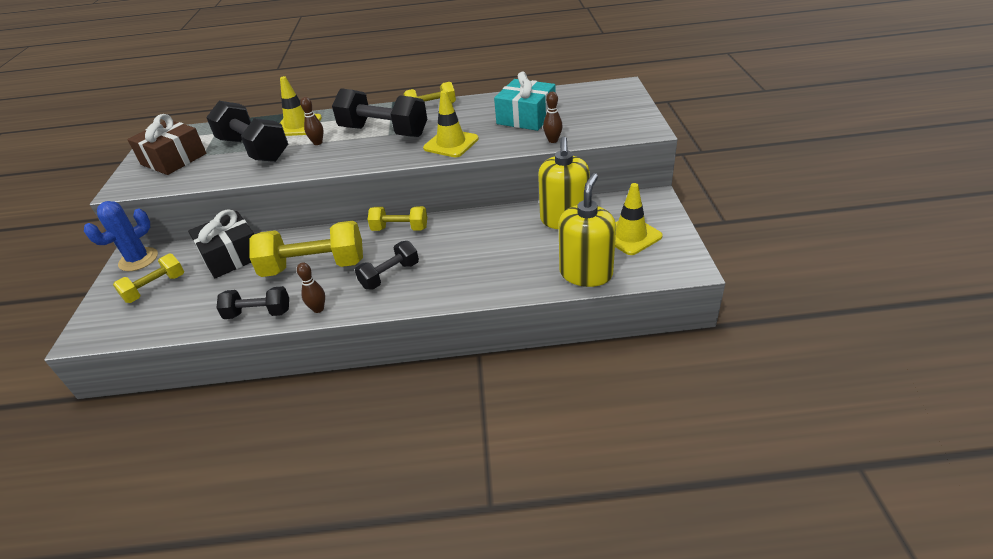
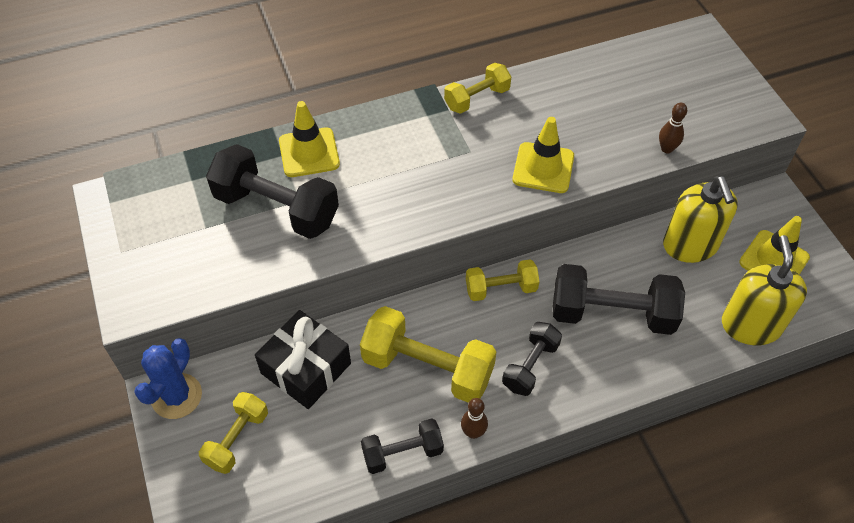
camera: 20 degrees left, 15 degrees up
(174, 159) = (167, 241): brown gift -> none
(314, 266) = (427, 368): yellow dumbbell -> yellow dumbbell turned 45 degrees clockwise
(318, 143) = (361, 185): brown bowling pin -> none
(383, 132) = (440, 153): black dumbbell -> black dumbbell (612, 314)
(526, 117) = (612, 107): turquoise gift -> none

